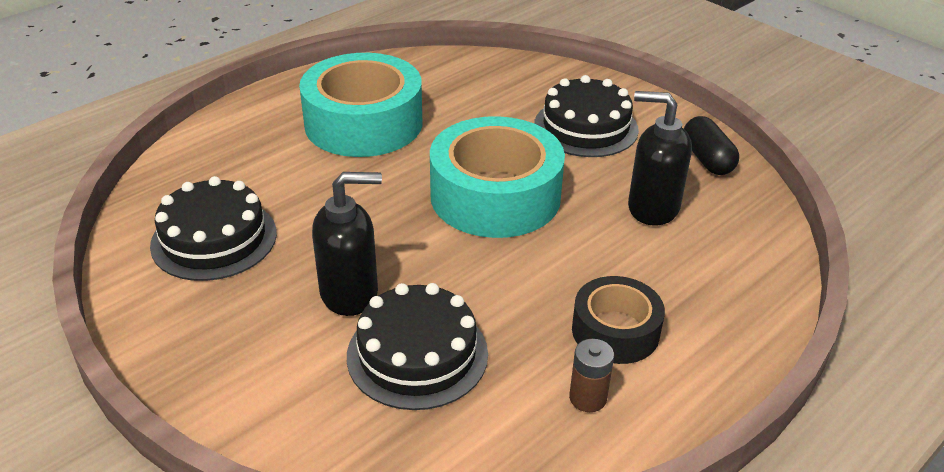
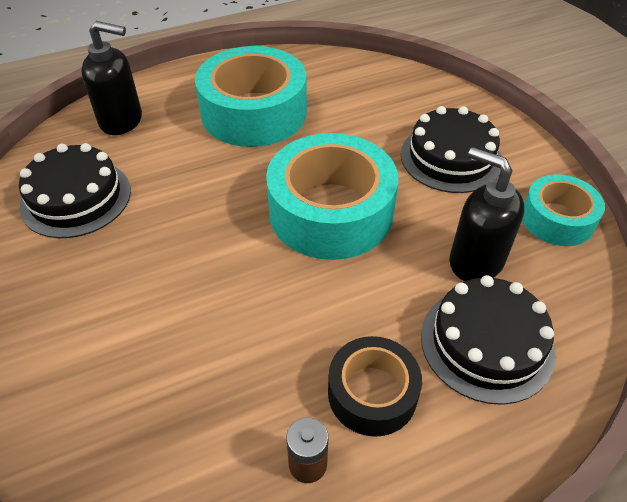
camera: 20 degrees right, 10 degrees up
(350, 293) = (154, 281): black soap dispenser -> black soap dispenser (122, 121)
(417, 354) = (176, 363): black cake -> black cake (486, 343)
(707, 159) = (557, 219): black capsule -> turquoise tape

